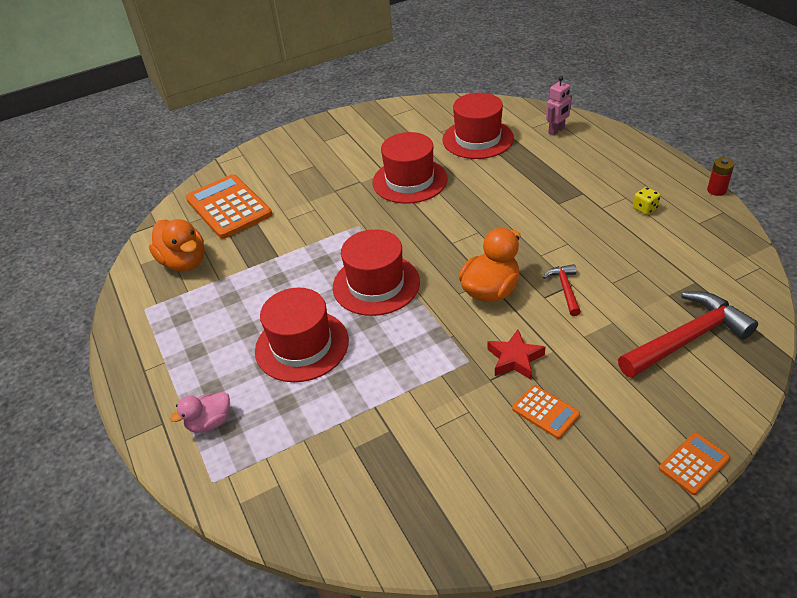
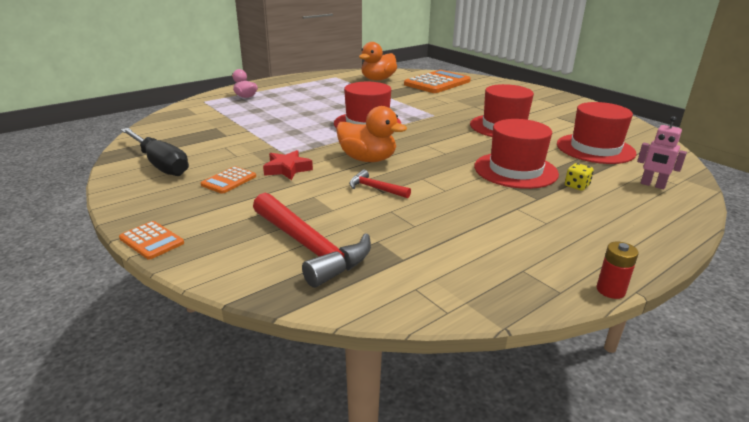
camera: 75 degrees right, 15 degrees down
(302, 345) = (304, 110): red hat -> red hat (515, 170)
(490, 496) = (160, 164): none -> black screwdriver
(565, 289) = (375, 188): red hammer -> red hammer turned 135 degrees counterclockwise
(645, 208) = (531, 233): yellow dice -> yellow dice (576, 186)

